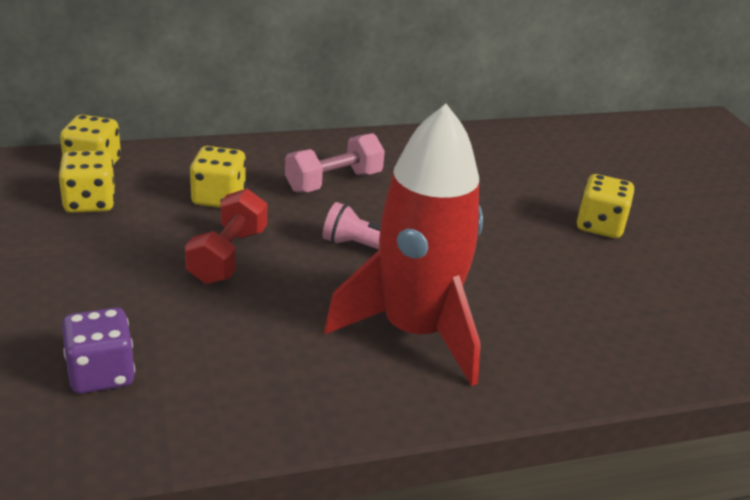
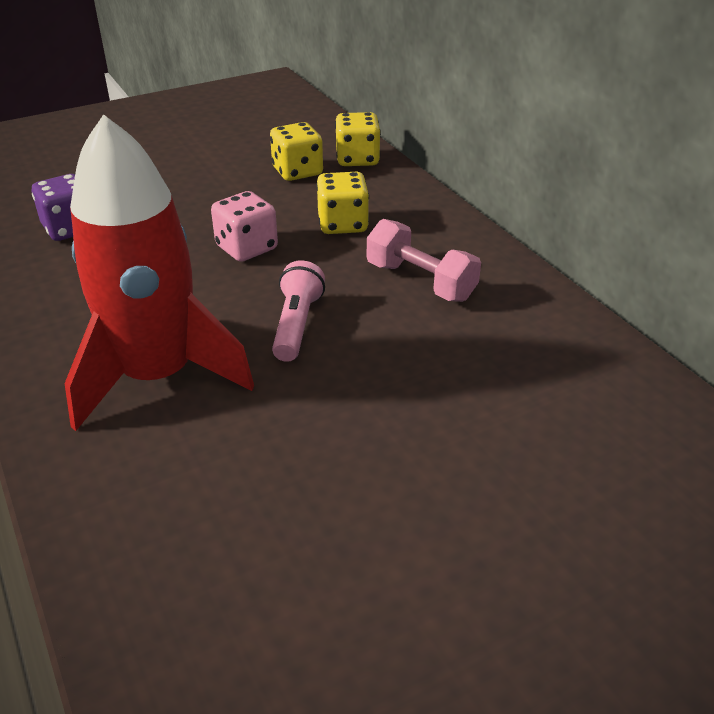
camera: 80 degrees right, 5 degrees up
(228, 256) = (246, 248): red dumbbell -> pink dice
(600, 226) = (467, 530): yellow dice -> none

